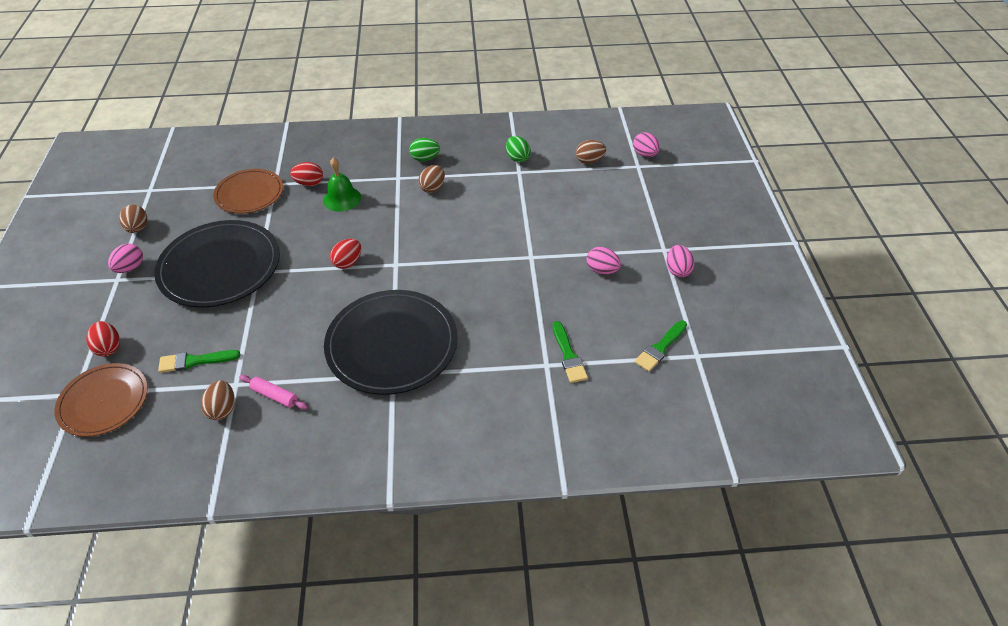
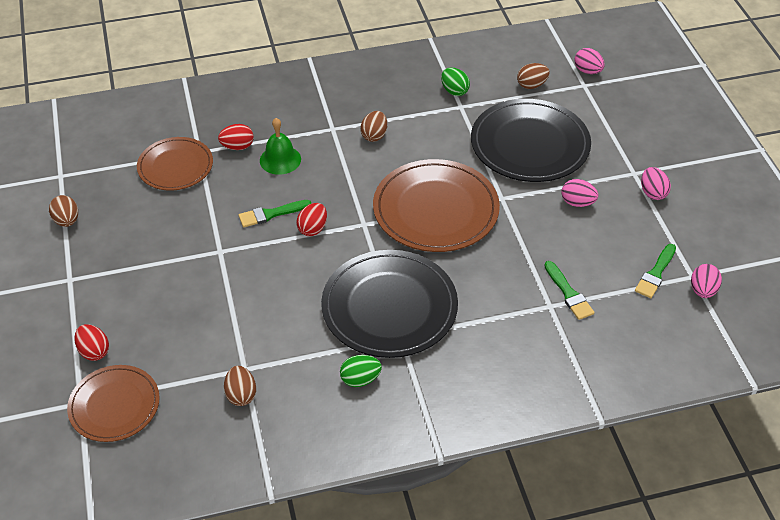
camera: 10 degrees left, 0 degrees up
(130, 268) = (78, 265): pink egg -> pink egg (702, 290)
(195, 361) = (192, 352): green brush -> green brush (271, 214)
(220, 267) = (177, 251): black plate -> black plate (530, 144)
(275, 396) = (289, 374): pink rolling pin -> none
(425, 159) = (354, 103): green egg -> green egg (360, 379)
(466, 259) = (435, 209): none -> brown plate

